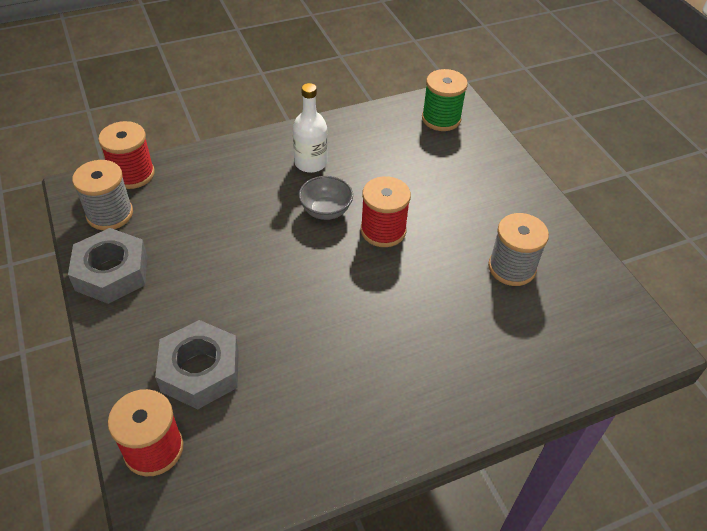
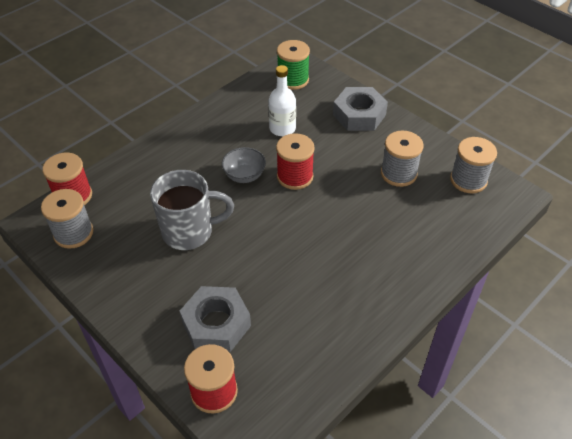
camera: 20 degrees left, 0 degrees up
(112, 273) = (103, 277): grey nut -> grey nut (359, 115)
(230, 254) = (189, 232): none -> grey mug
(310, 163) = (212, 143): white bottle -> white bottle (282, 128)
(599, 305) = (468, 180): none -> grey spool

